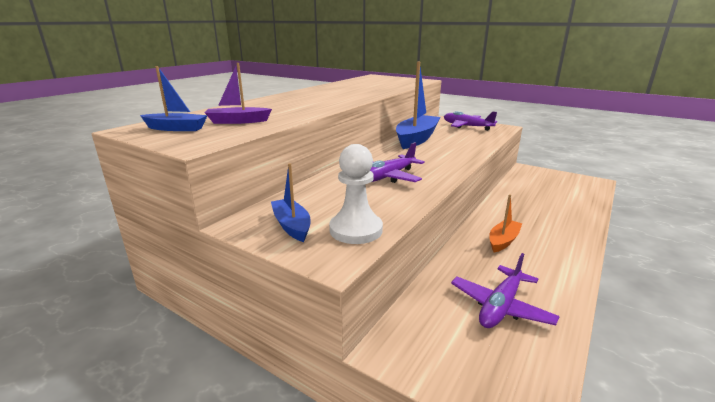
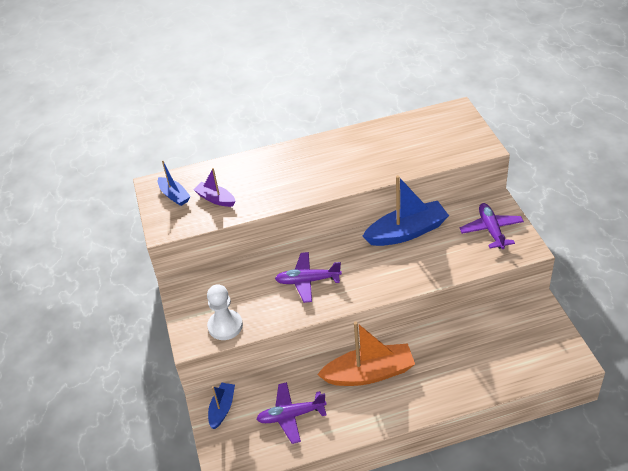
camera: 45 degrees right, 20 degrees up
(292, 226) = (199, 303): blue boat -> blue boat (222, 408)
(503, 241) = (369, 373): orange boat -> orange boat, size x1.85

